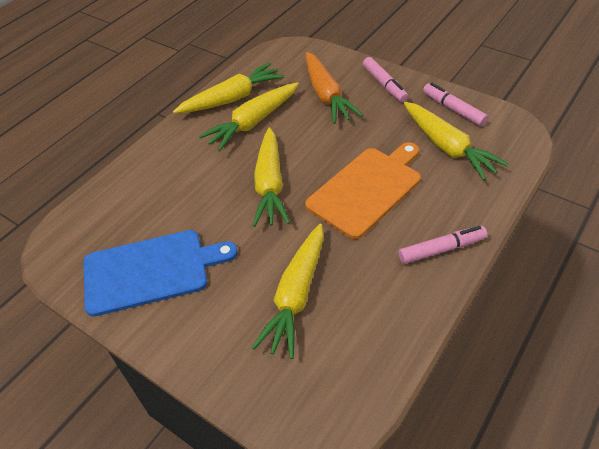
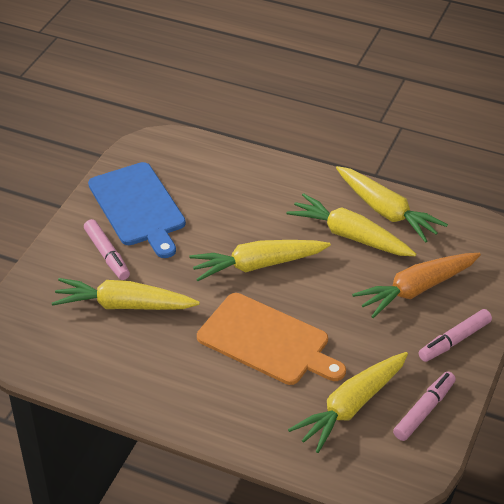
camera: 75 degrees right, 5 degrees down
(441, 249) = (193, 407): pink marker -> pink marker (107, 255)

